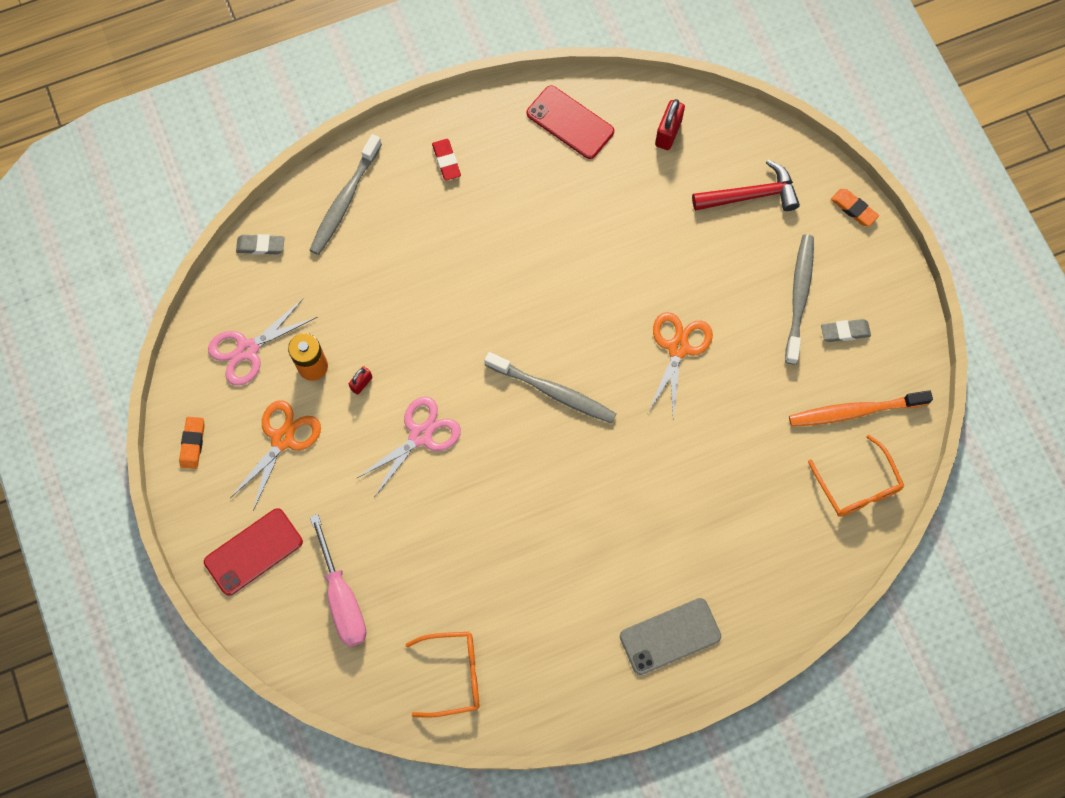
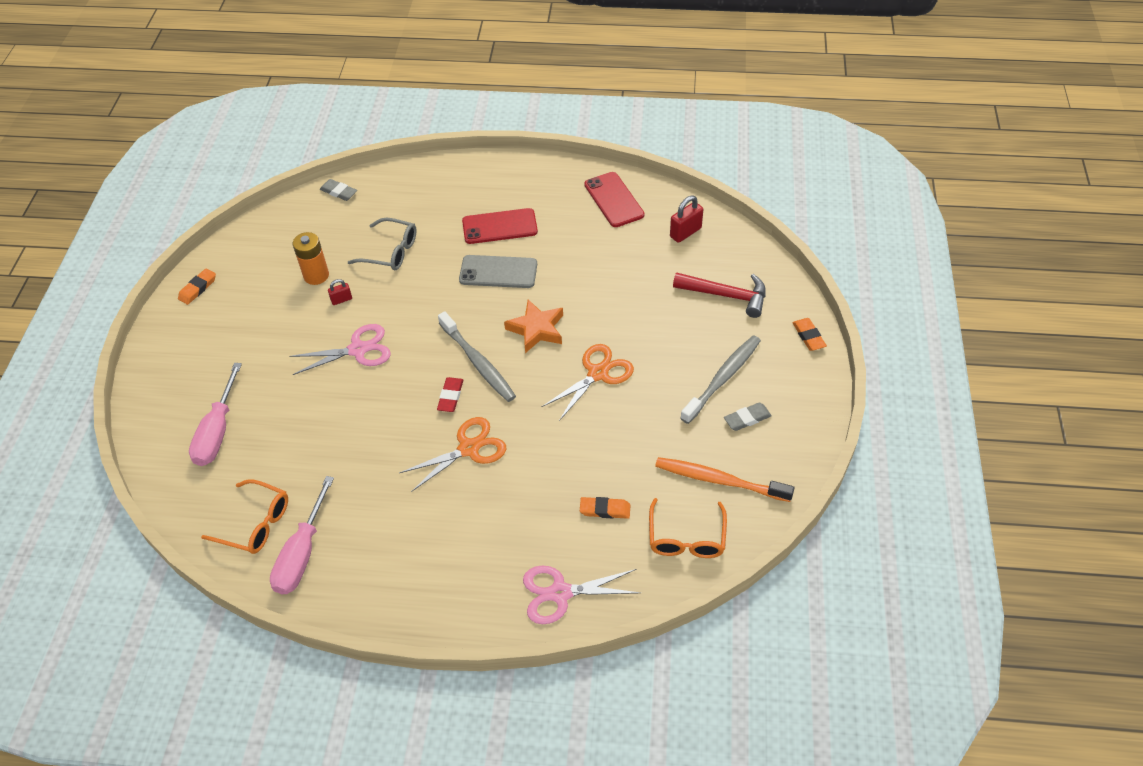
camera: 30 degrees right, 20 degrees down
(248, 349) = (281, 248): pink scissors -> pink scissors (560, 593)
(253, 551) = (181, 373): red phone -> red phone (499, 226)
(283, 439) = (259, 311): orange scissors -> orange scissors (469, 448)
(344, 201) = (416, 187): grey toothbrush -> none
(373, 298) = (391, 252): none -> grey glasses
(446, 161) = (505, 190): red eraser -> red eraser (450, 396)
(519, 680) = (302, 553): none -> pink screwdriver
(587, 324) = (536, 329): none -> orange star
(670, 636) = (447, 579): grey phone -> grey phone (498, 272)
(770, 494) = (605, 510): none -> orange eraser
(845, 332) = (747, 419): grey eraser -> grey eraser turned 45 degrees counterclockwise

